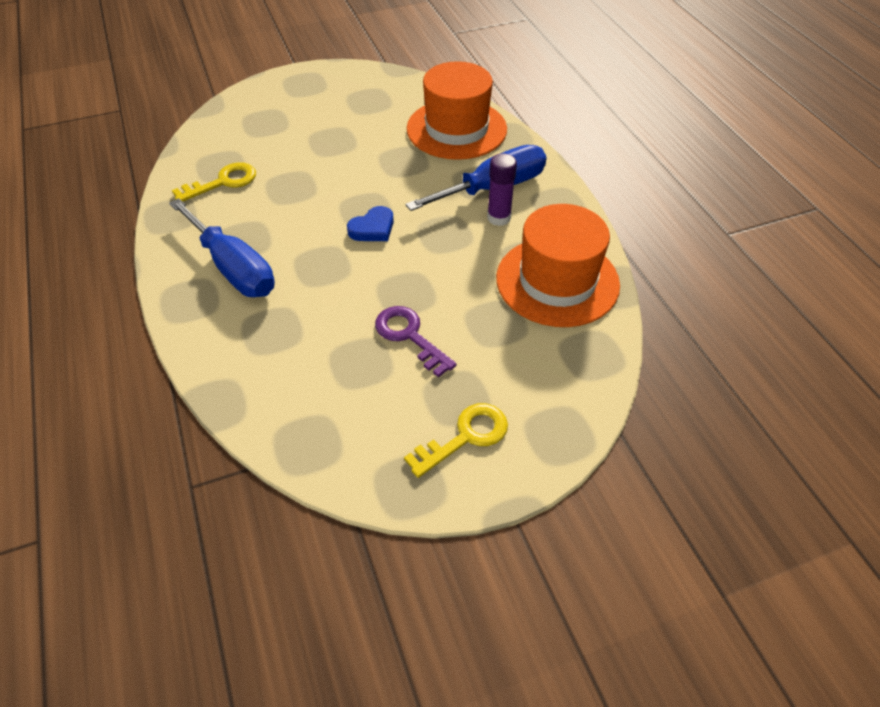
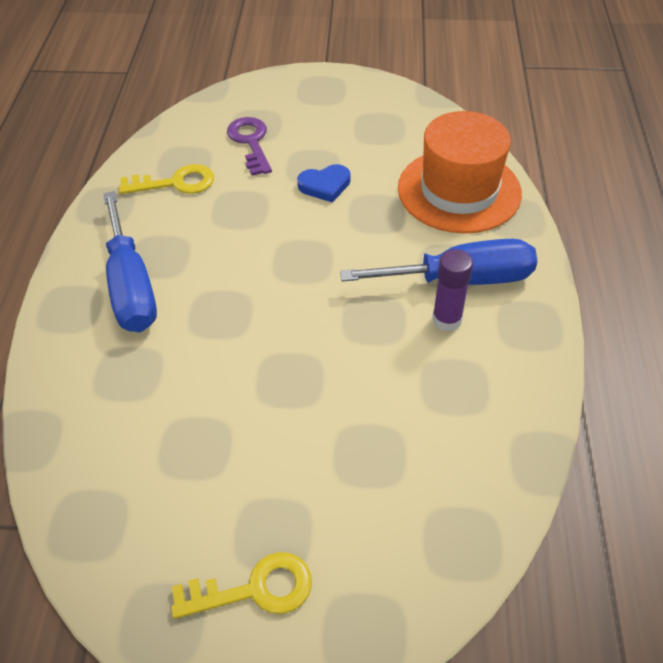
camera: 25 degrees right, 0 degrees up
(373, 228) = (297, 286): blue heart -> blue heart (325, 185)
(410, 336) = (264, 435): purple key -> purple key (251, 142)
(557, 281) = (472, 427): orange hat -> none

